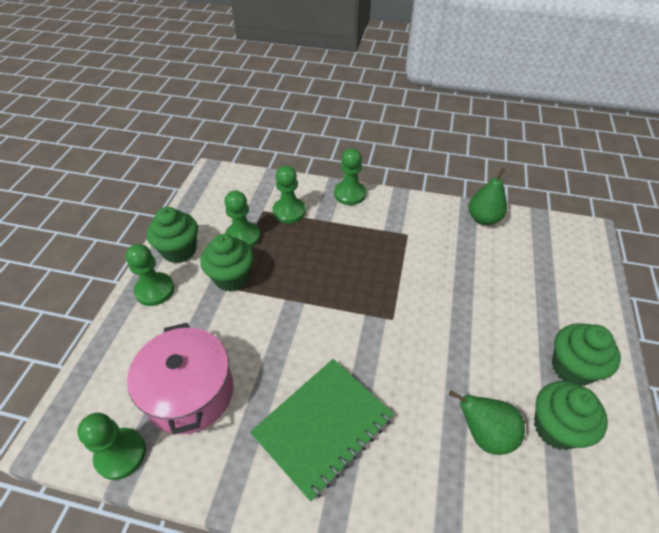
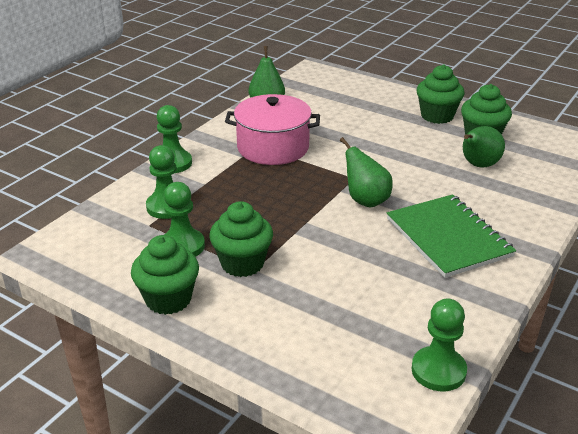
camera: 70 degrees left, 15 degrees down
(155, 290) = (223, 327): green pawn -> none
(190, 392) = (383, 313): pink pot -> pink pot (273, 147)
(357, 338) = (365, 200): none -> green pear

